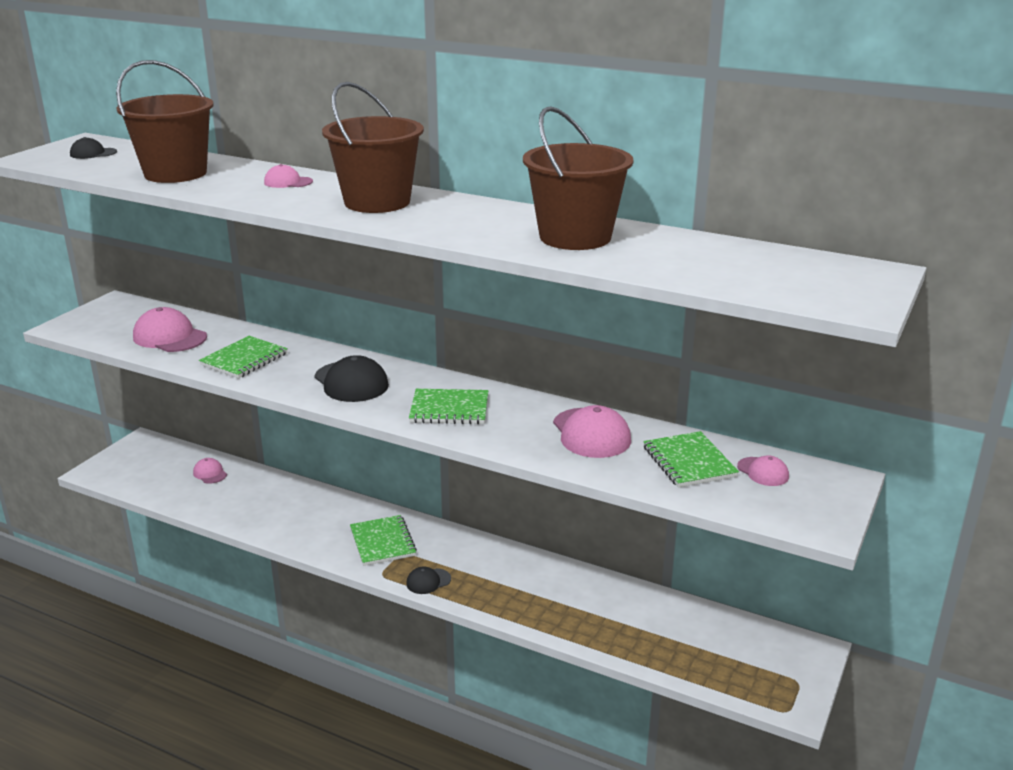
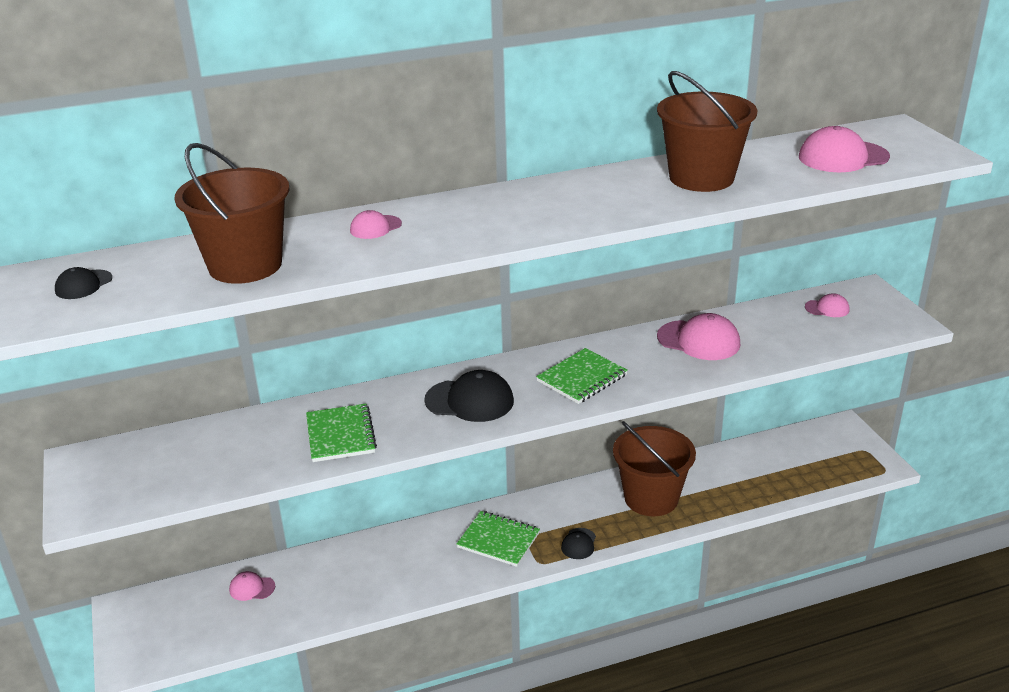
camera: 45 degrees left, 5 degrees up
(170, 337) = (222, 457): pink cap -> pink cap (843, 157)
(377, 202) = (499, 212): brown bucket -> brown bucket (651, 498)
(689, 462) = (783, 326): green notebook -> none

